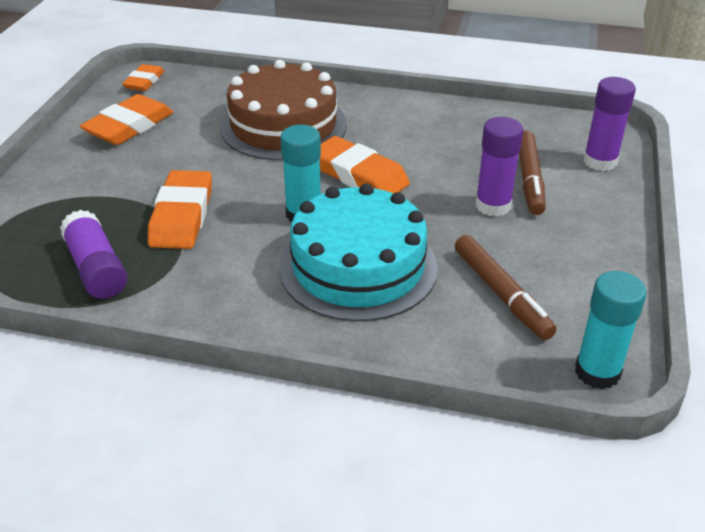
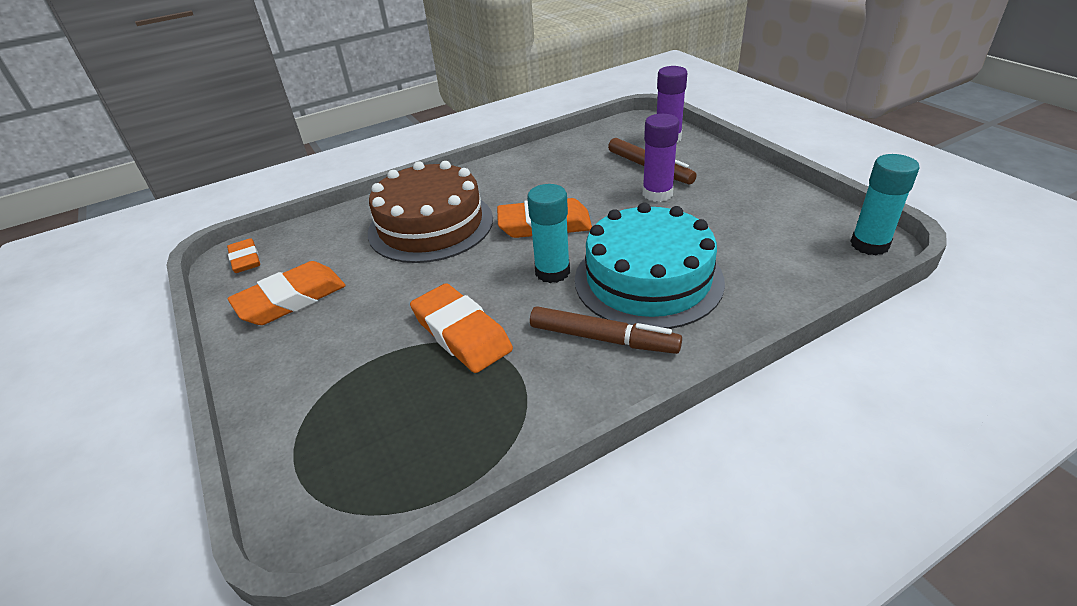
camera: 40 degrees left, 0 degrees up
(96, 269) = (459, 423): purple glue stick -> none
(129, 126) = (291, 299): orange eraser -> orange eraser turned 60 degrees clockwise
(501, 294) = (752, 238): brown marker -> brown marker (603, 338)

